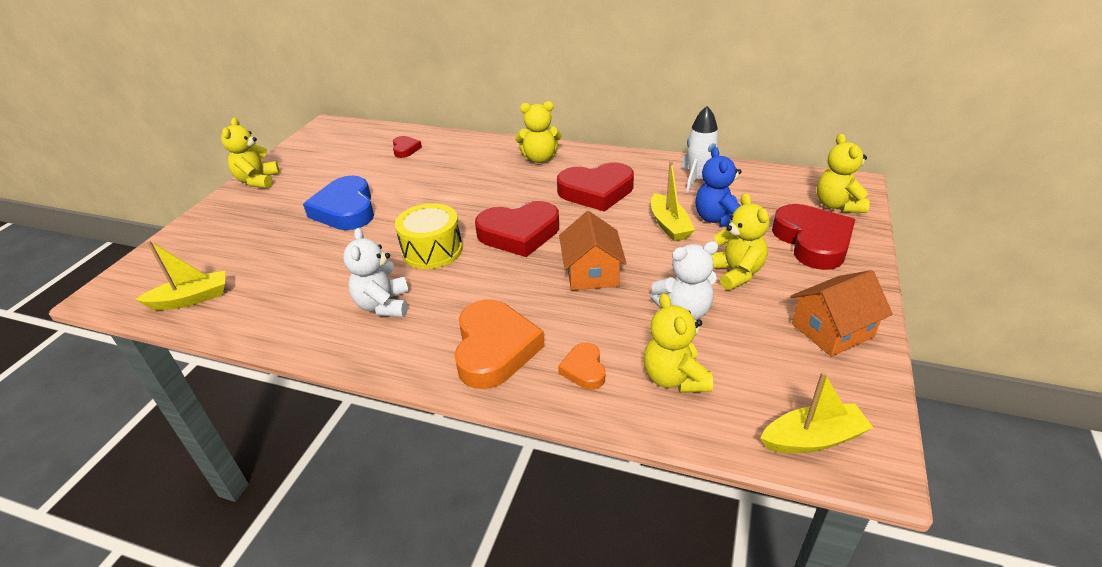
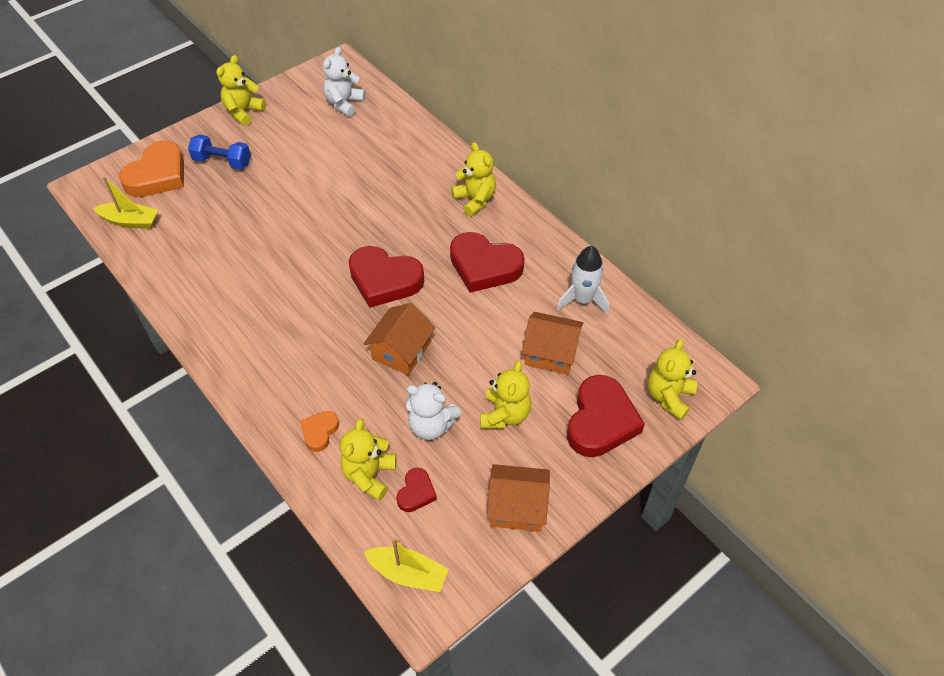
camera: 30 degrees right, 15 degrees up
(265, 219) = (222, 162): none -> blue dumbbell
(345, 210) = (282, 182): blue heart -> none
(383, 305) = (240, 298): white teddy bear -> white teddy bear (344, 103)
(405, 149) = (377, 129): red heart -> red heart (416, 492)
(432, 250) = (310, 262): yellow drum -> none
(494, 349) = (279, 380): orange heart -> orange heart (157, 175)
(540, 158) = (475, 200): yellow teddy bear -> yellow teddy bear turned 150 degrees counterclockwise
(669, 225) = (505, 337): yellow boat -> none
(718, 219) = (551, 353): blue teddy bear -> orange house

